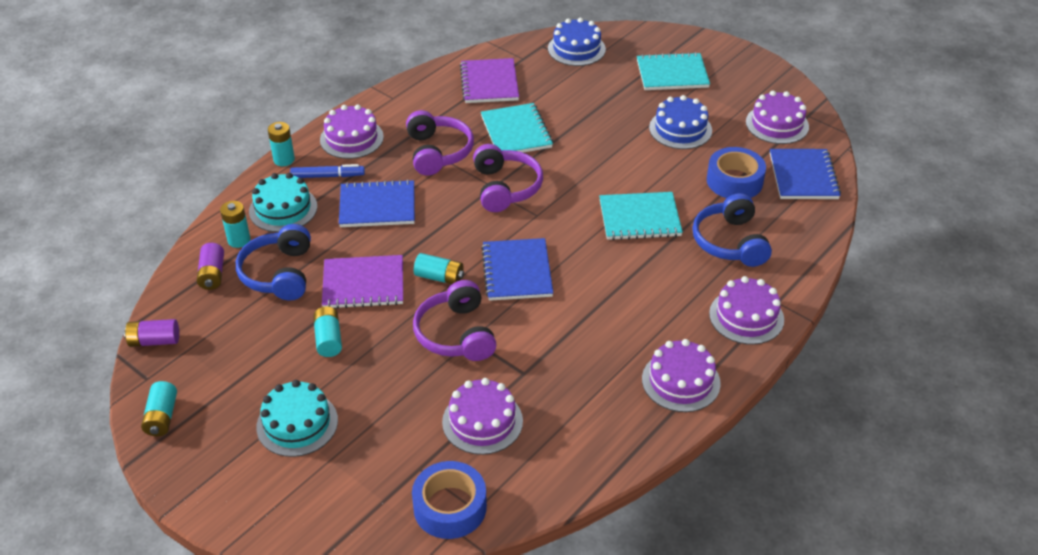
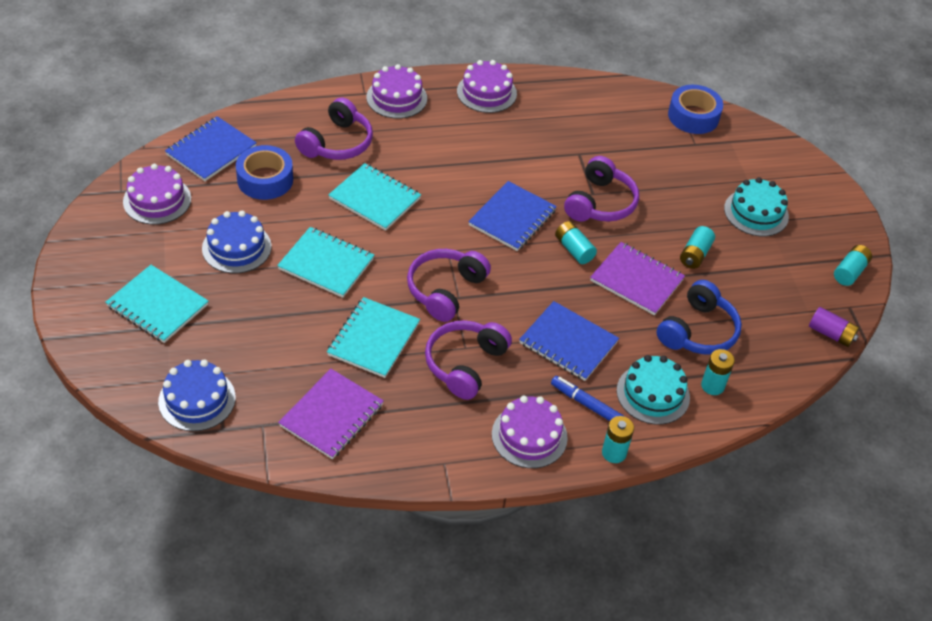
camera: 145 degrees left, 5 degrees up
(212, 274) = (754, 365): purple battery -> none
(482, 421) = (633, 144): purple cake -> none
(608, 155) = (326, 264): none -> turquoise notebook
(730, 242) = (337, 143): blue headphones -> purple headphones

